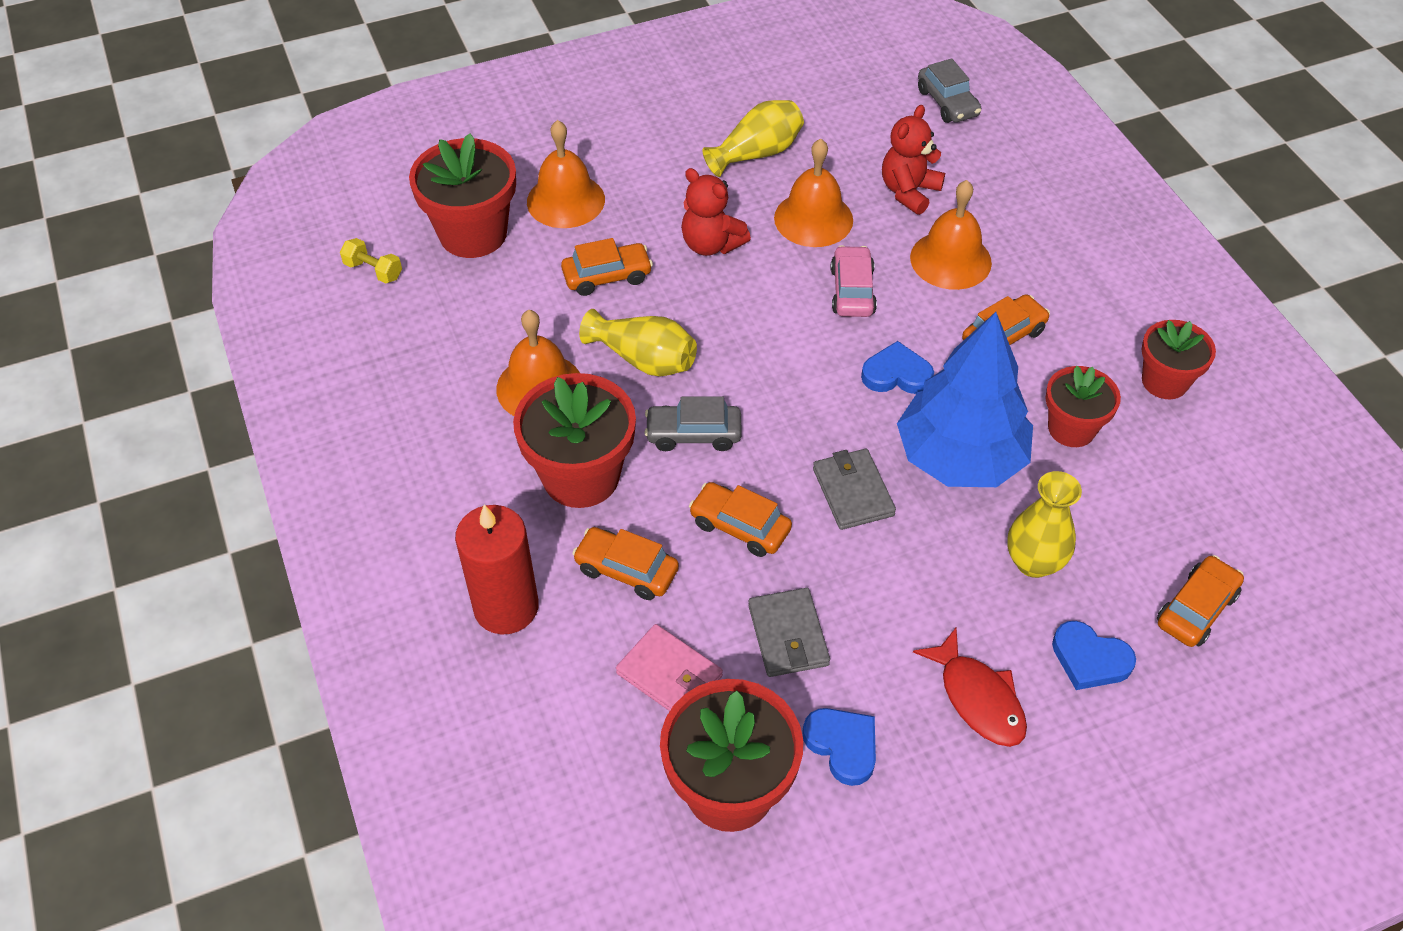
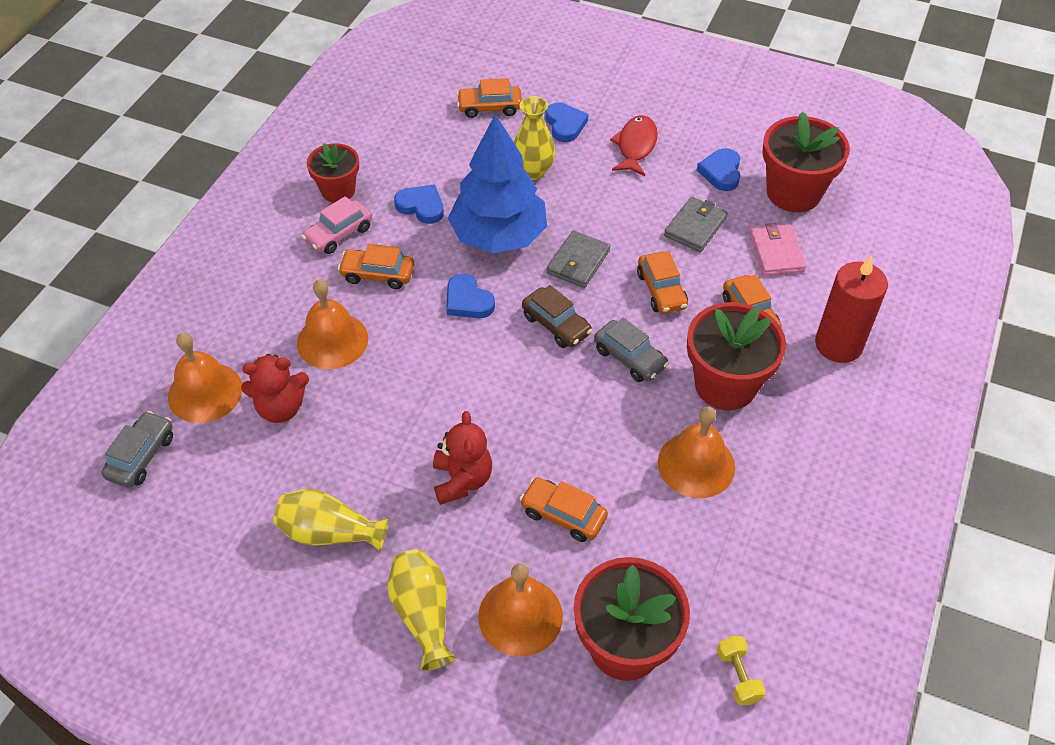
camera: 135 degrees left, 0 degrees up
(644, 359) = (607, 429): yellow vase -> yellow vase (423, 614)
(794, 413) = (556, 325): none -> brown car
(813, 219) = (369, 441): orange bell -> orange bell (205, 392)
(852, 291) = (419, 369): pink car -> pink car (339, 234)
(1071, 428) = (421, 206): red flower pot -> blue heart

